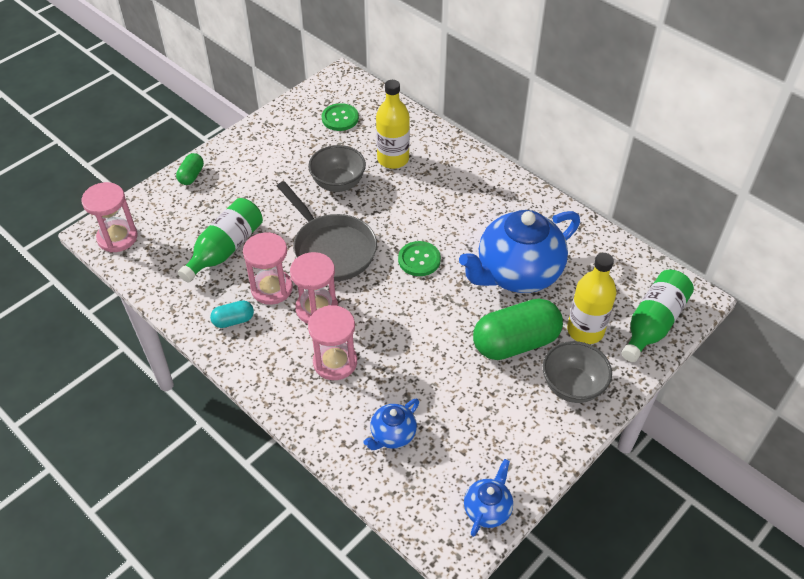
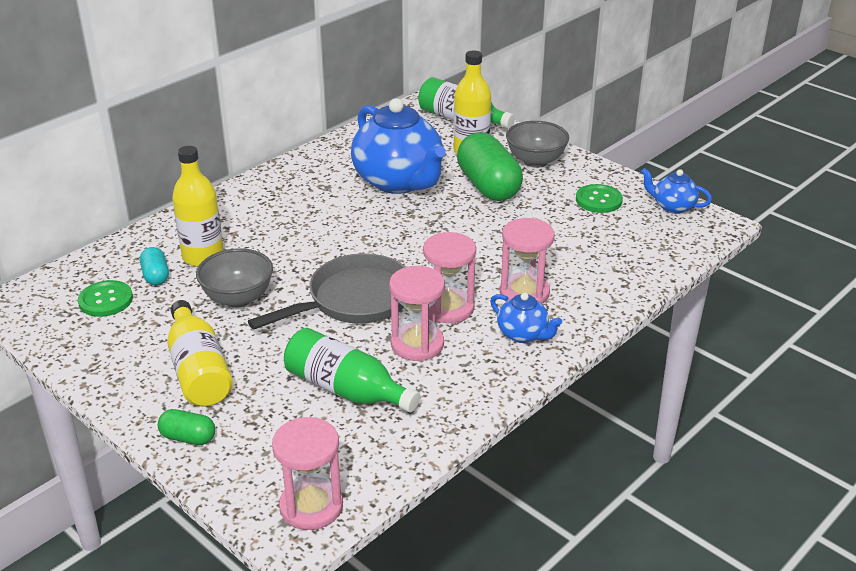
camera: 90 degrees left, 15 degrees down
(233, 320) = (469, 372): turquoise capsule -> turquoise capsule (156, 276)
(257, 173) = (199, 370): none -> yellow bottle
(392, 435) = (609, 255): blue teapot -> blue teapot (523, 334)
(419, 260) = (376, 239): green button -> green button (598, 200)

